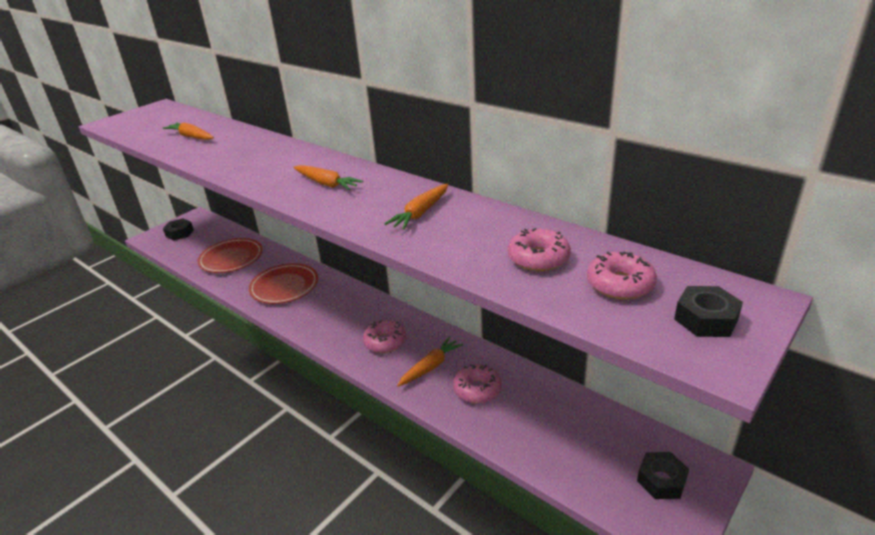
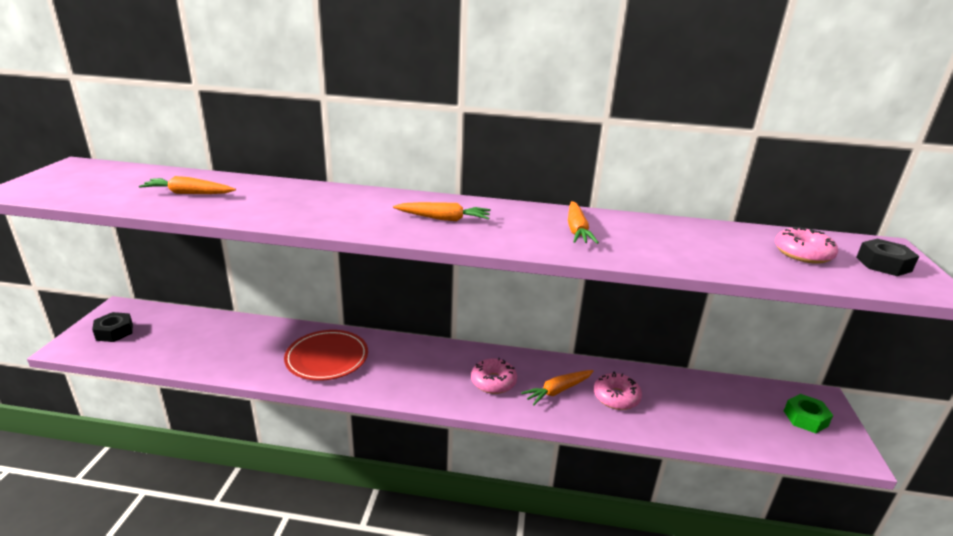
camera: 35 degrees left, 5 degrees down
(231, 258) = (224, 344): red plate -> none
(430, 366) = (558, 391): orange carrot -> orange carrot turned 135 degrees counterclockwise
(538, 258) = (723, 247): pink donut -> none
(661, 480) = (805, 418): black nut -> green nut

